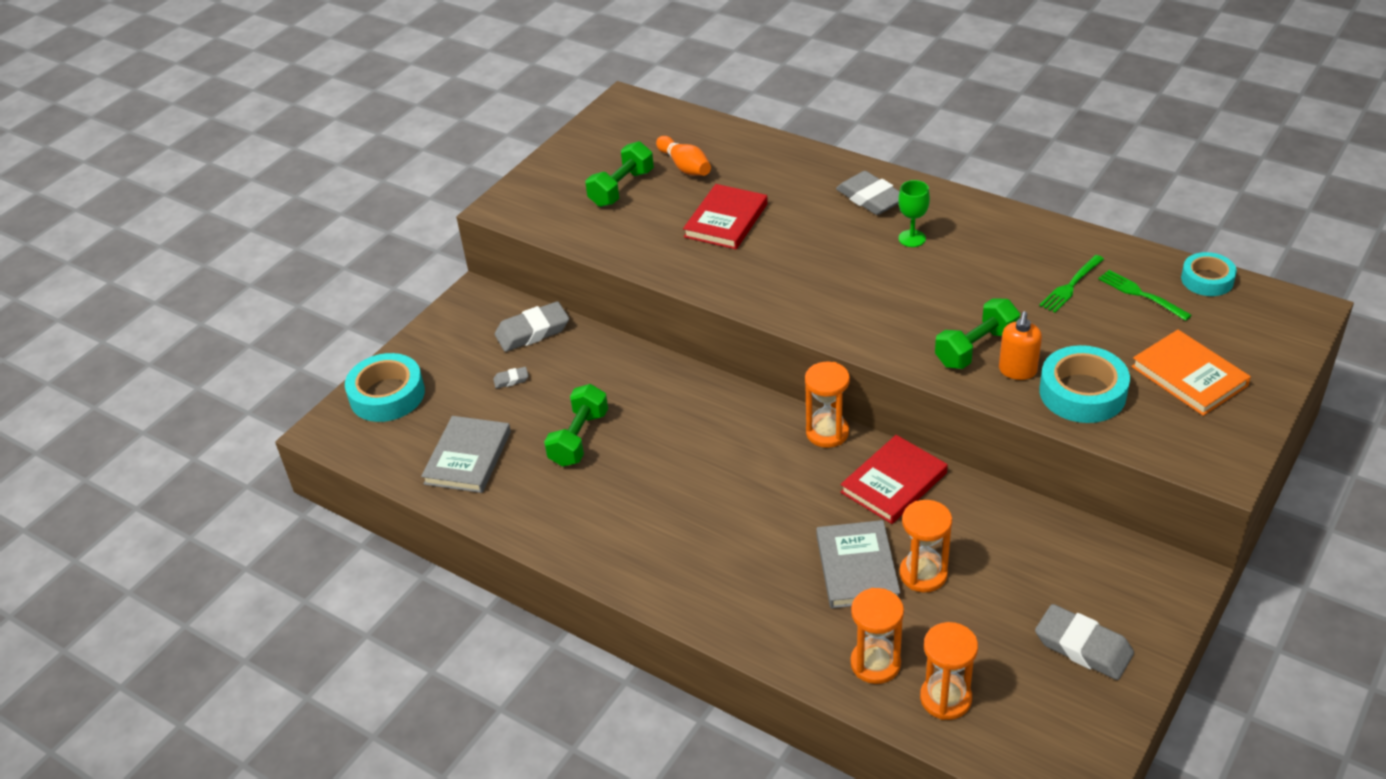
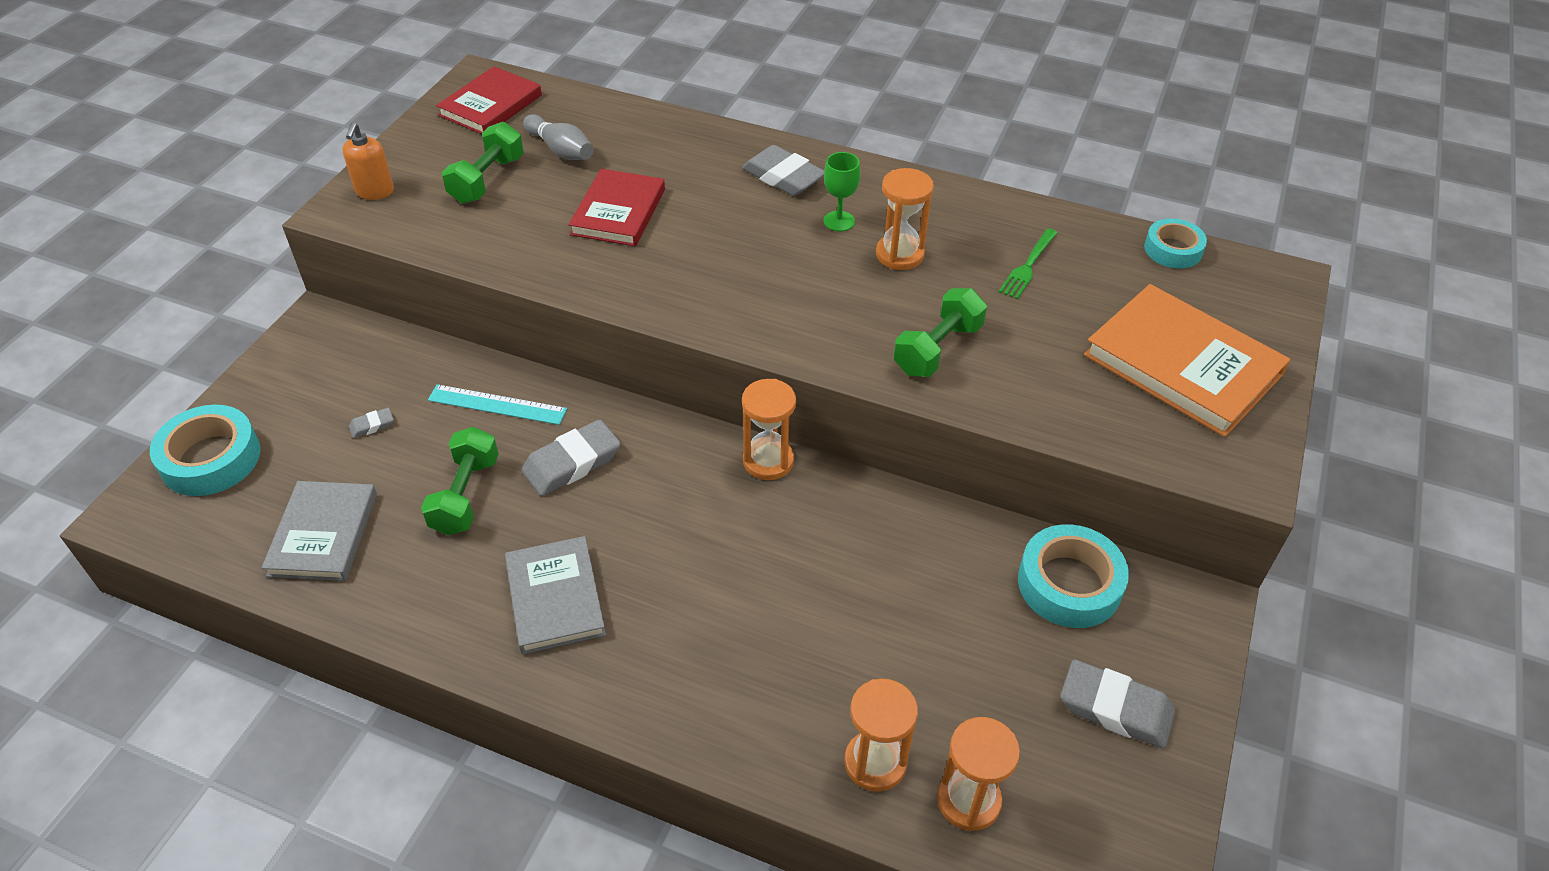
camera: 15 degrees left, 5 degrees up
(532, 331) = (394, 361): grey eraser -> grey eraser (572, 463)
(611, 371) = (497, 405): none -> turquoise ruler
(685, 166) = (561, 150): orange bowling pin -> grey bowling pin
(857, 567) = (831, 633): grey book -> grey book (555, 598)
(894, 483) = (856, 517): red book -> red book (491, 105)
(923, 574) = (911, 633): orange hourglass -> orange hourglass (899, 254)
(1017, 371) = (990, 373): orange soap dispenser -> orange soap dispenser (374, 191)
(1082, 392) = (1070, 394): turquoise tape -> turquoise tape (1069, 584)
(1141, 294) = (1106, 271): green fork -> none
(1189, 376) = (1182, 365): orange book -> orange book, size x1.51

